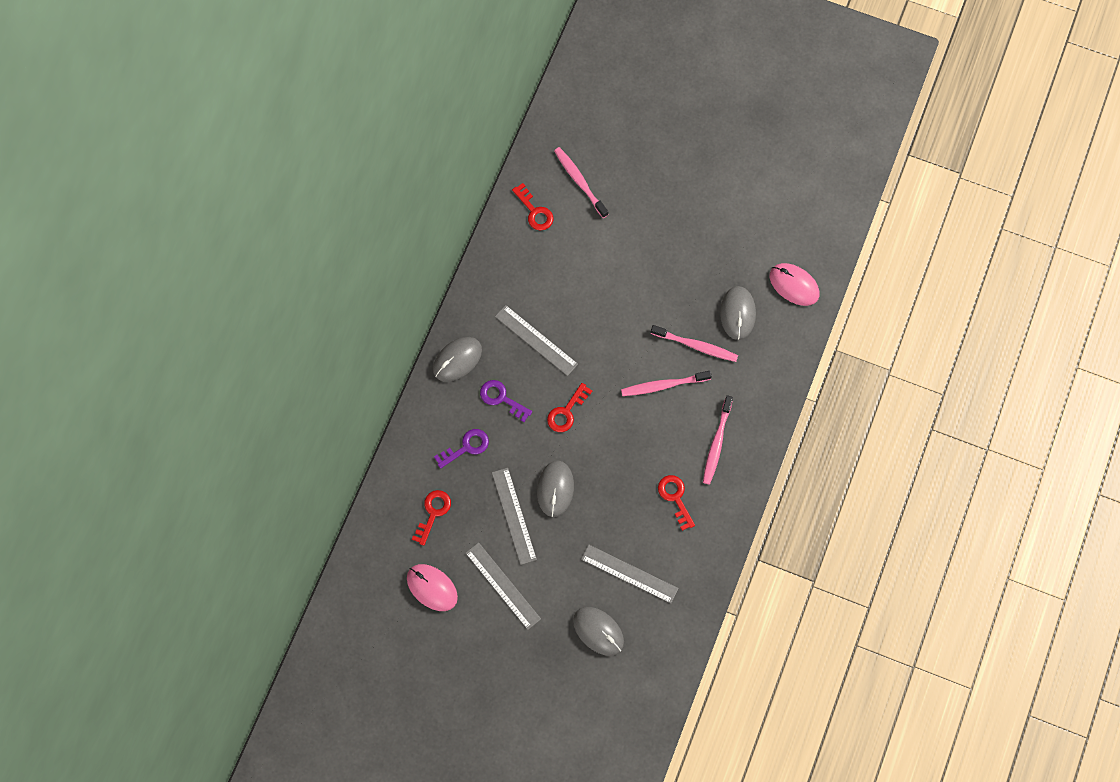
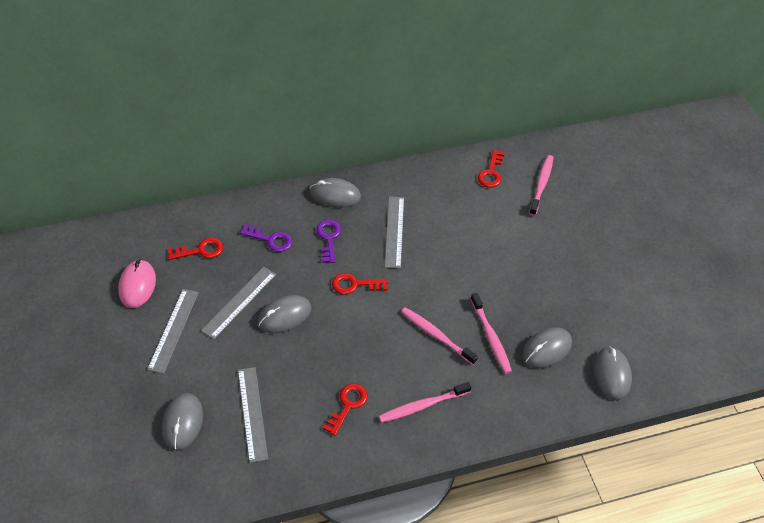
camera: 50 degrees right, 20 degrees down
(794, 285) = (611, 374): pink mouse -> grey mouse

